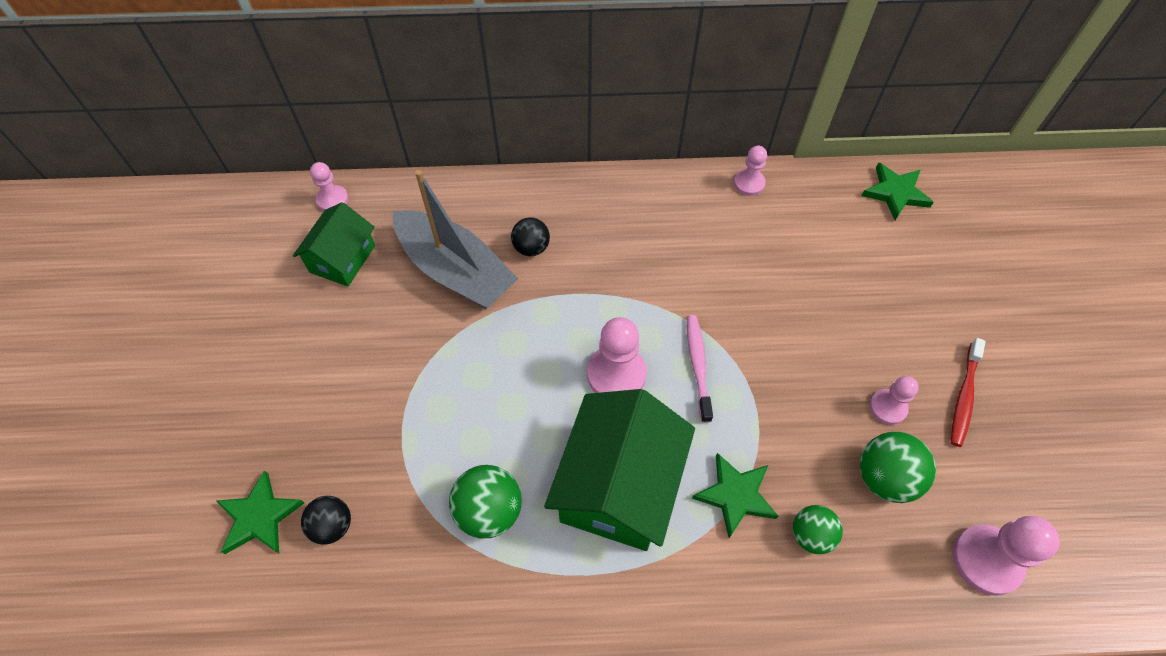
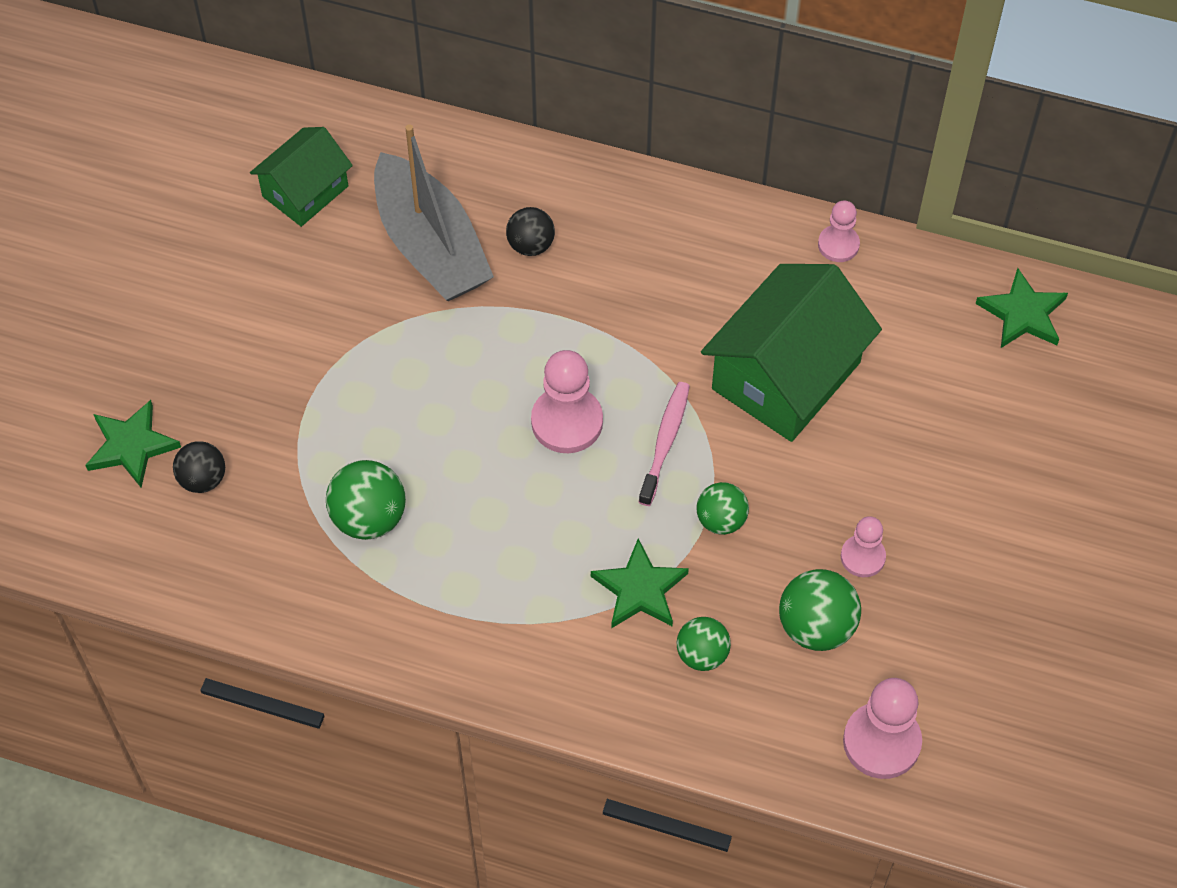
camera: 20 degrees right, 0 degrees up
(332, 200) = (317, 113): pink pawn -> none
(618, 486) = (517, 538): green house -> green house (786, 375)
(769, 414) = (721, 520): none -> green ball
(964, 396) = (961, 574): red toothbrush -> none

